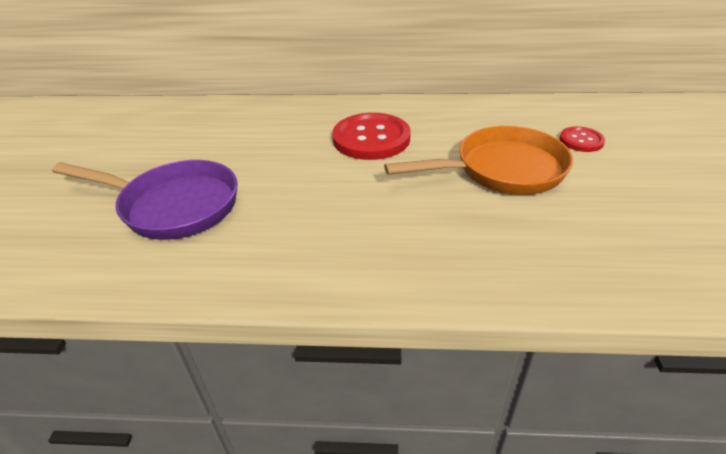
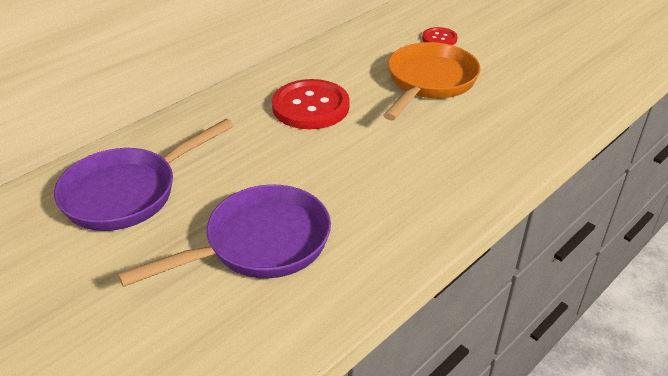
camera: 50 degrees left, 0 degrees up
(180, 131) = (128, 193): none -> purple pan

